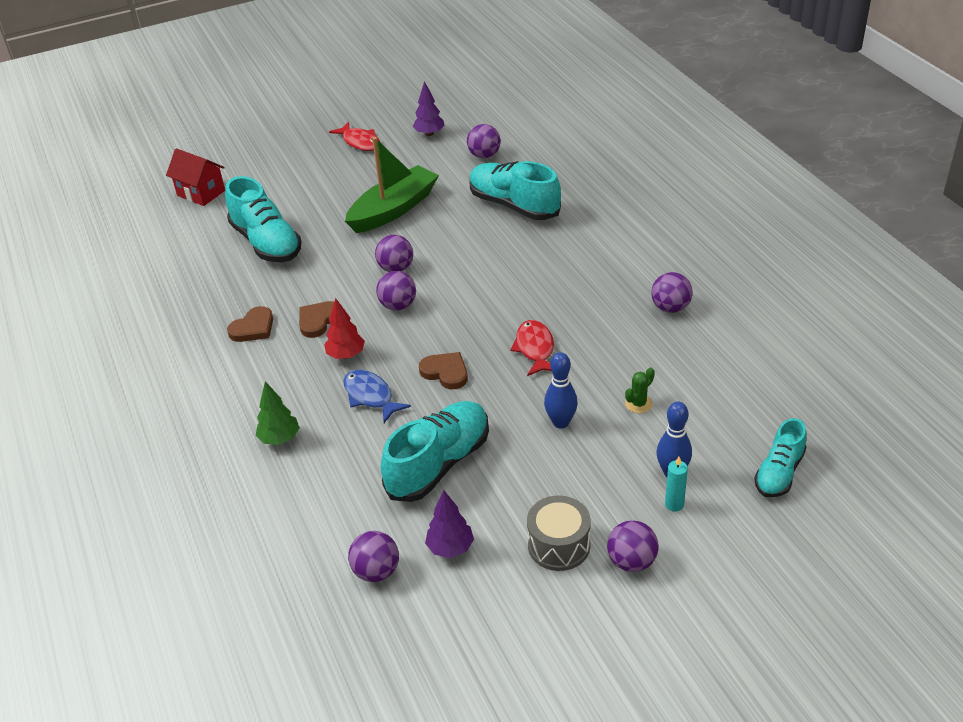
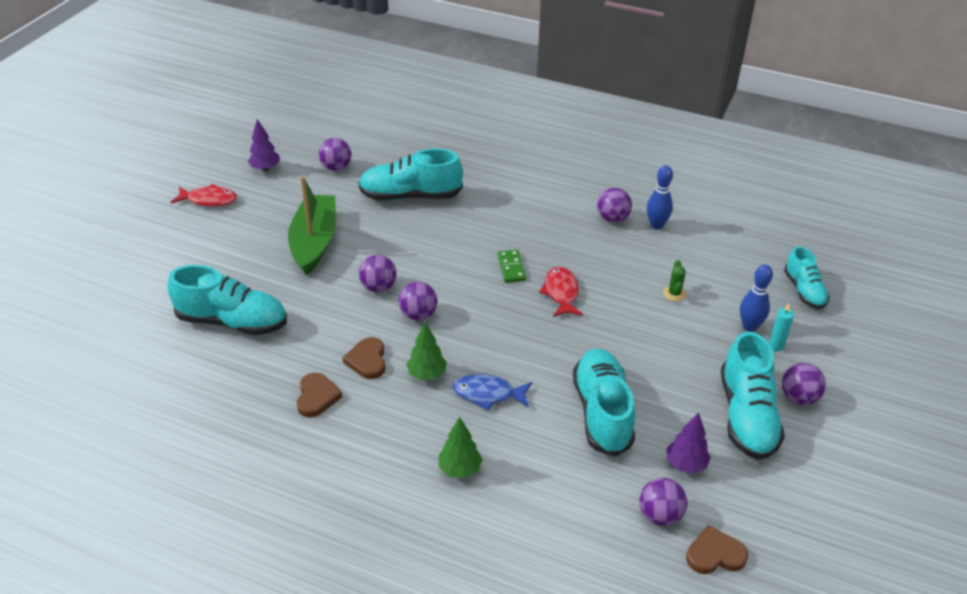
camera: 45 degrees left, 0 degrees up
(201, 193) = (103, 309): red house -> none
(346, 355) = (427, 374): red tree -> green tree
(445, 372) = (521, 344): brown heart -> brown heart (715, 554)
(520, 306) = (511, 268): none -> green domino
(535, 349) = (561, 293): red fish -> red fish turned 45 degrees clockwise
(559, 545) = (746, 416): grey drum -> turquoise shoe
(561, 422) = (643, 334): blue bowling pin -> blue bowling pin (656, 225)

